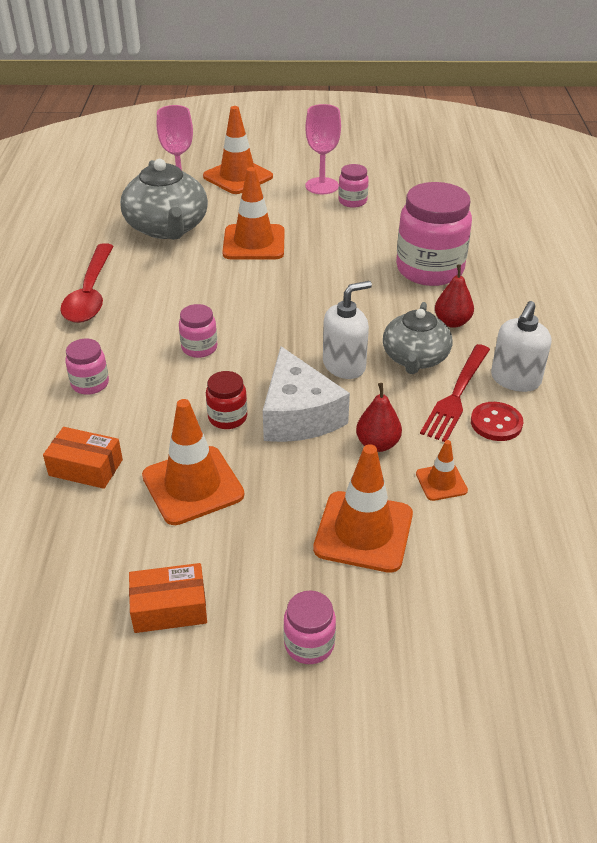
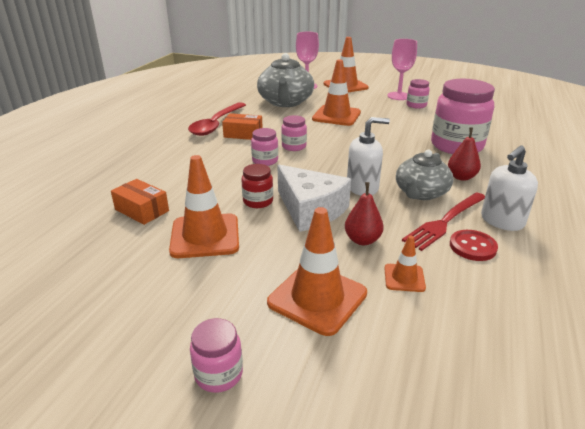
camera: 20 degrees right, 10 degrees down
(90, 384) = (181, 167): pink jar -> pink jar (294, 146)
(169, 608) = (128, 313): orange box -> orange box (243, 134)
(298, 415) = (310, 210): white cheese -> white cheese turned 45 degrees counterclockwise

